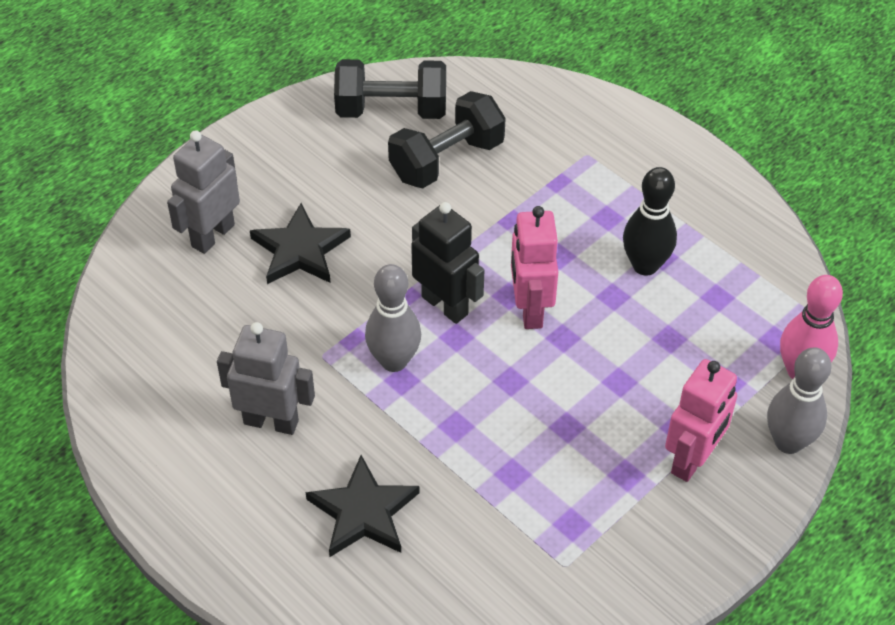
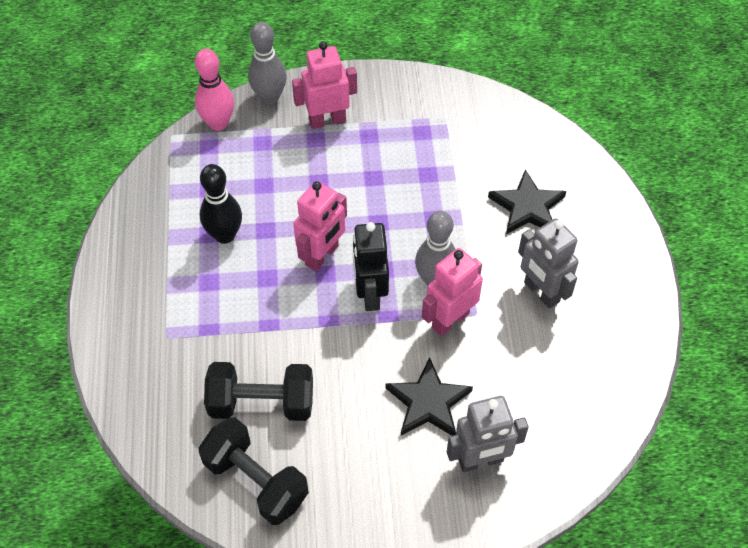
camera: 140 degrees left, 5 degrees up
(343, 332) = (450, 320): none -> pink robot

